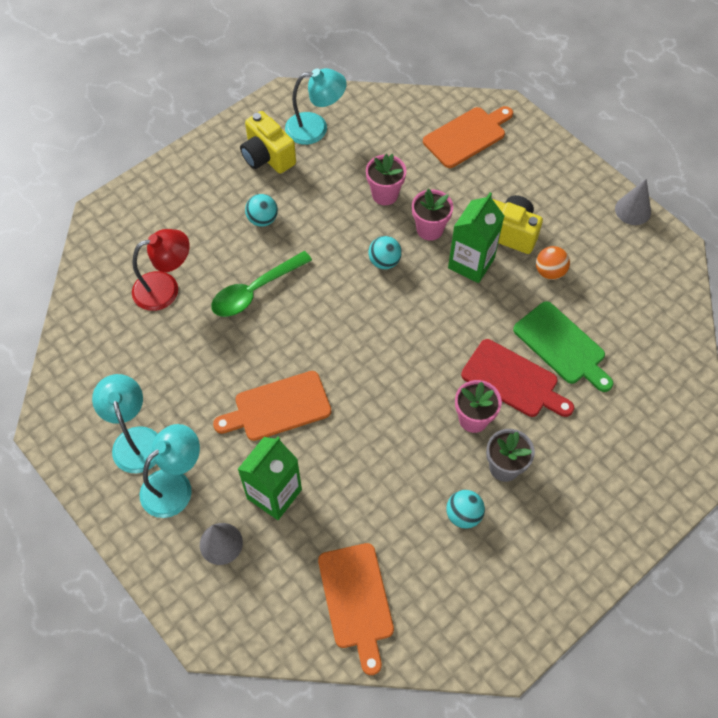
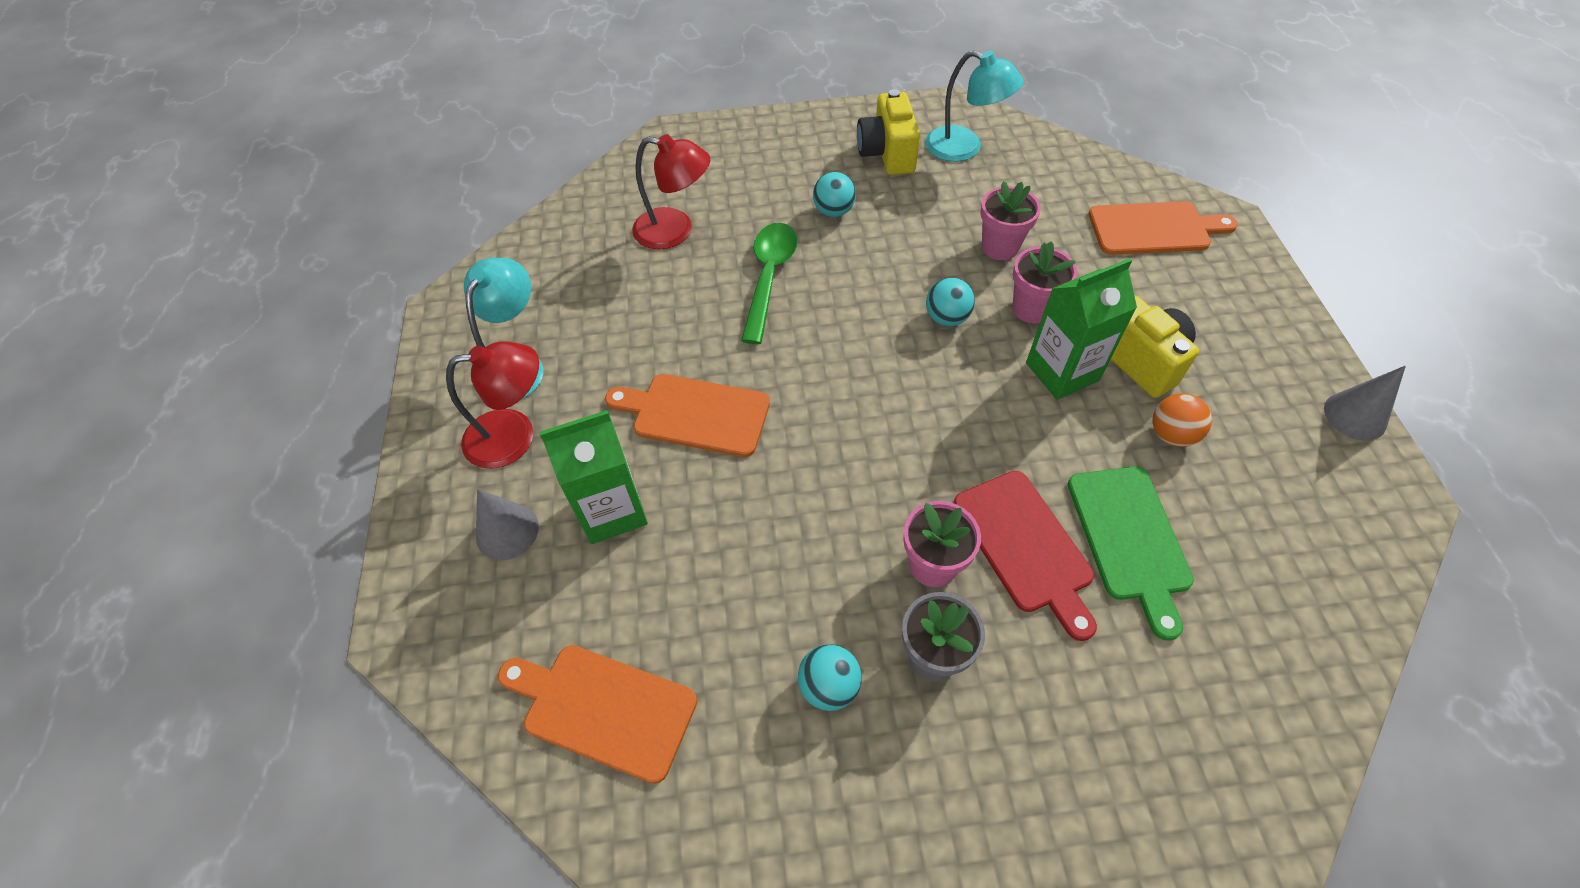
camera: 35 degrees right, 5 degrees down
(175, 485) = (514, 436): turquoise lamp -> red lamp
(255, 290) = (769, 278): green spoon -> green spoon turned 105 degrees clockwise
(356, 600) = (603, 709): orange cutting board -> orange cutting board turned 90 degrees clockwise

